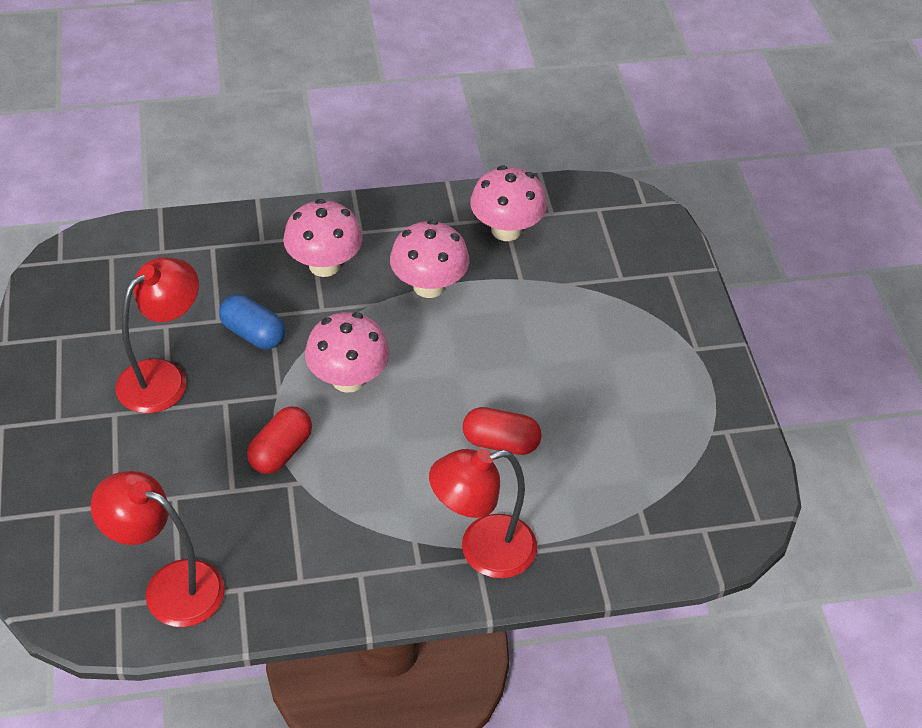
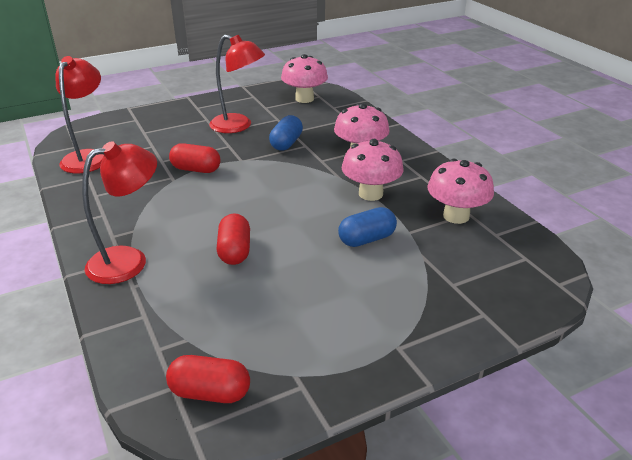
camera: 75 degrees right, 15 degrees down
(348, 379) = (266, 180): pink mushroom -> pink mushroom (304, 99)
(482, 550) = (129, 260): red lamp -> red lamp turned 90 degrees clockwise
(521, 319) = (367, 239): none -> blue capsule
(718, 501) = (210, 392): none -> red capsule

